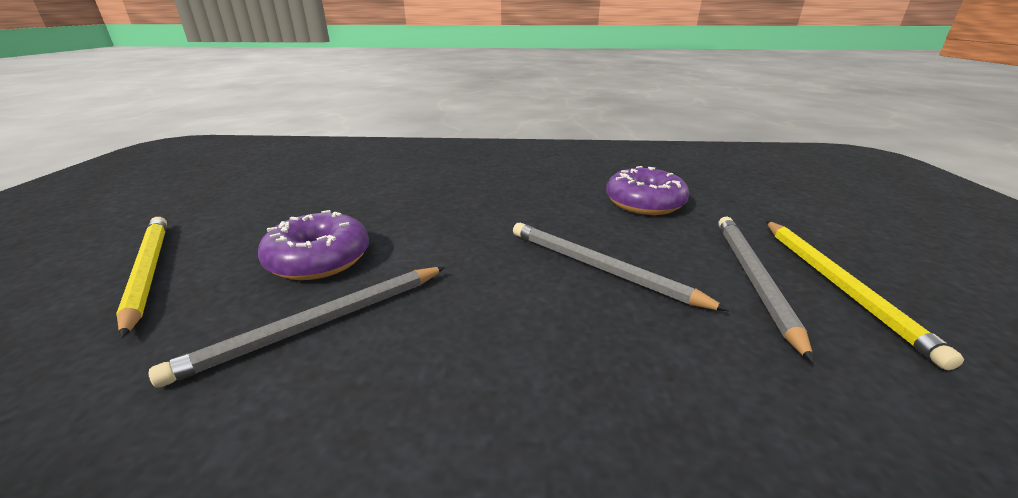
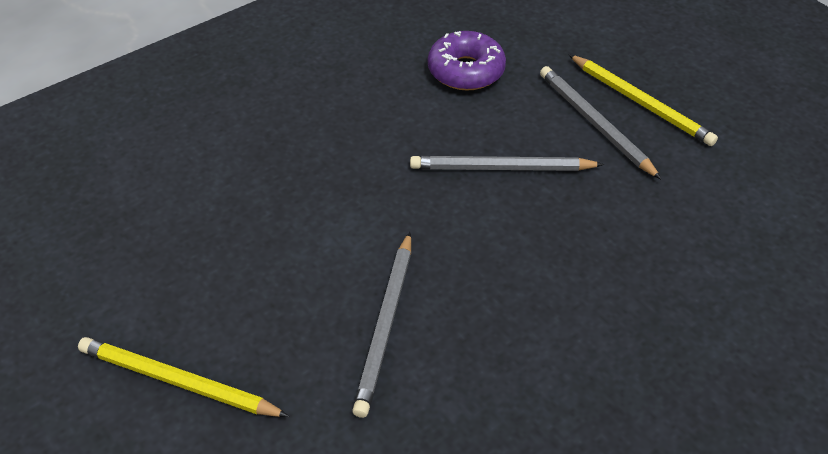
camera: 40 degrees left, 20 degrees up
(319, 259) = (297, 283): purple donut -> none

